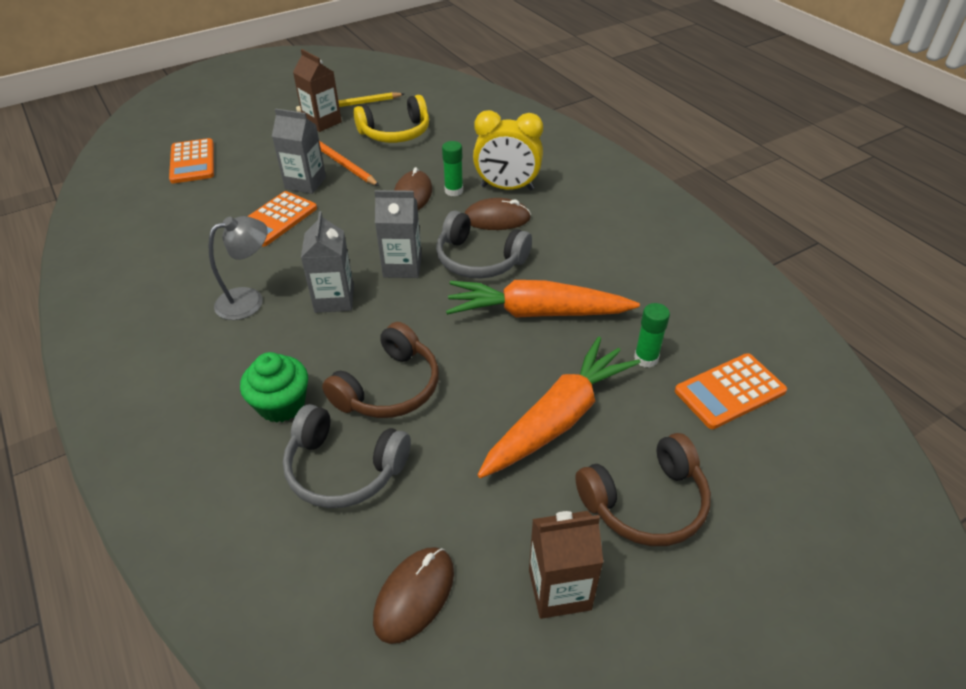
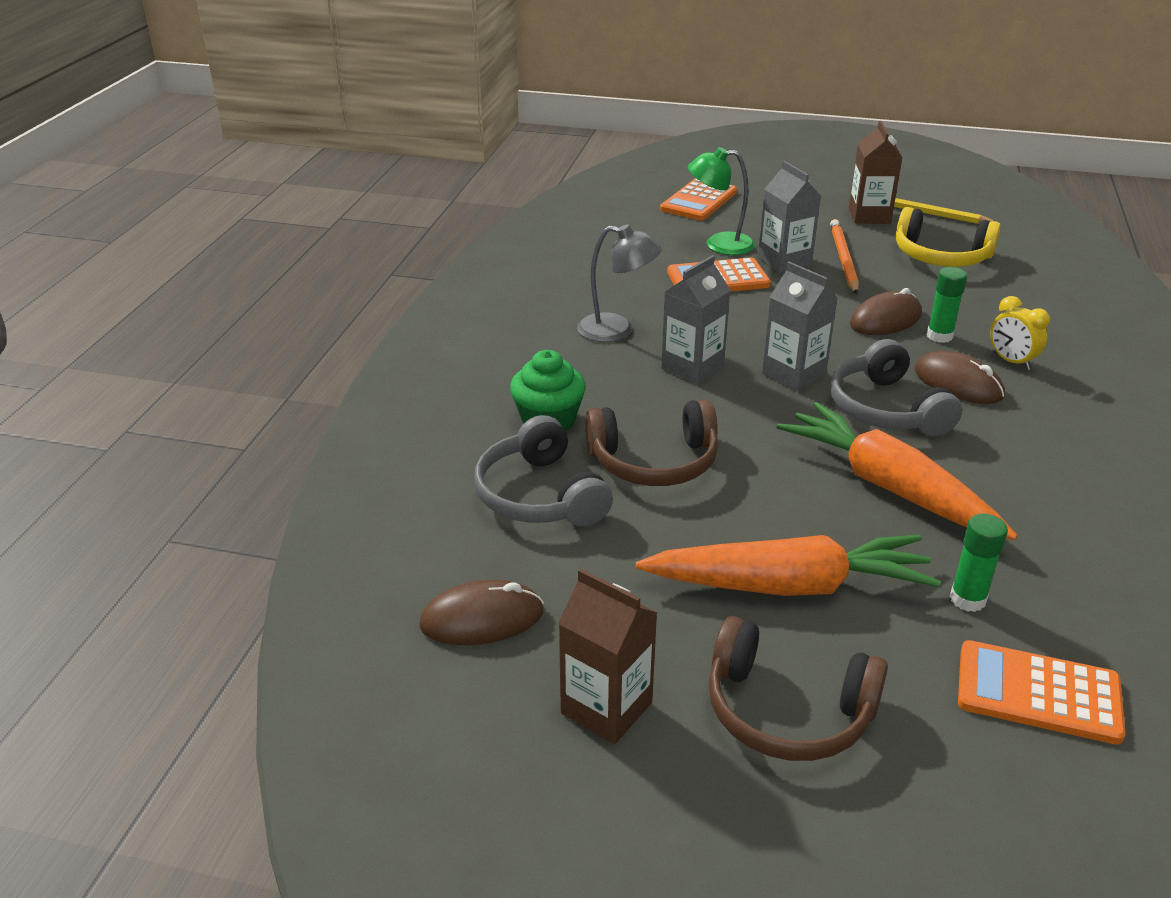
camera: 45 degrees right, 10 degrees down
(246, 191) = (719, 244): none -> green lamp
(507, 188) = (1011, 361): yellow clock -> yellow clock, size x0.56

